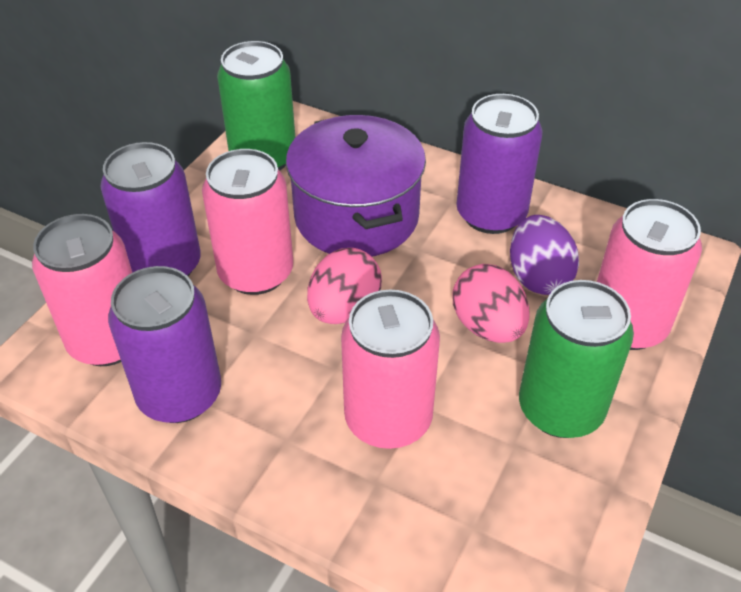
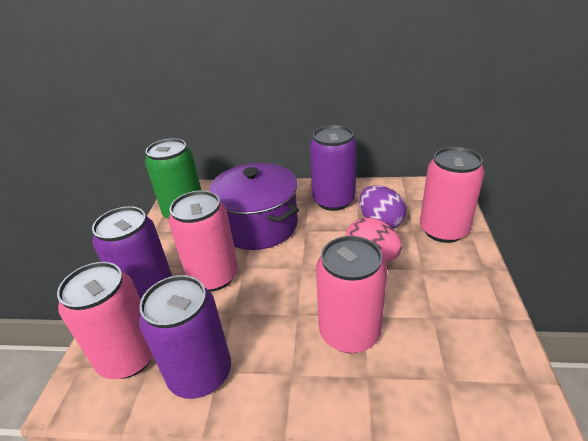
camera: 20 degrees left, 10 degrees down
(344, 309) = (282, 277): pink egg -> none
(560, 409) = (443, 286): green can -> none

